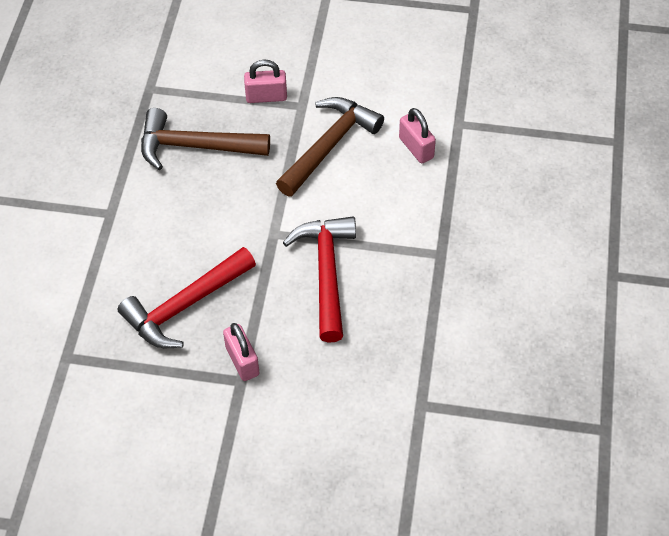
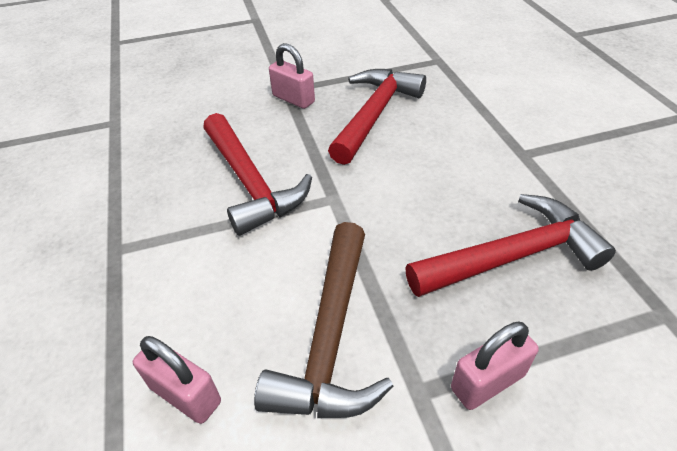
camera: 155 degrees right, 10 degrees down
(194, 146) = (513, 256): brown hammer -> red hammer

